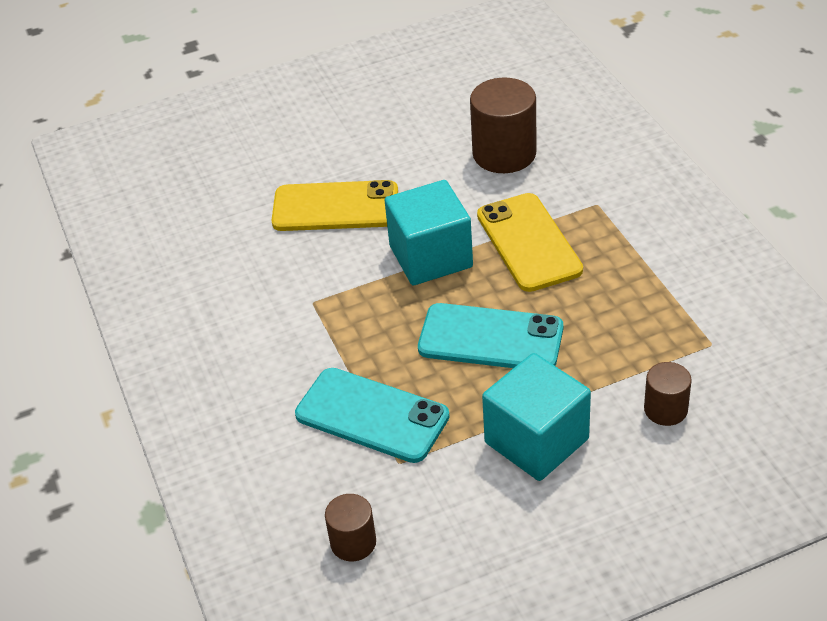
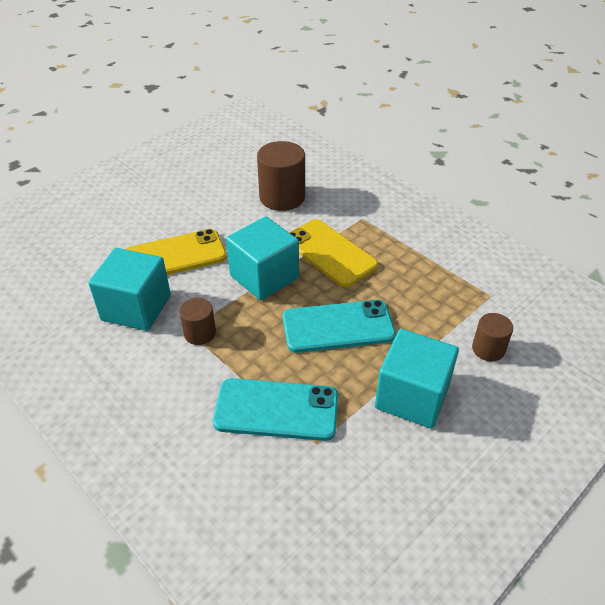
camera: 25 degrees left, 0 degrees up
(265, 263) = (136, 308): none -> turquoise cube
(353, 542) = (312, 526): brown cylinder -> brown cylinder (200, 333)

